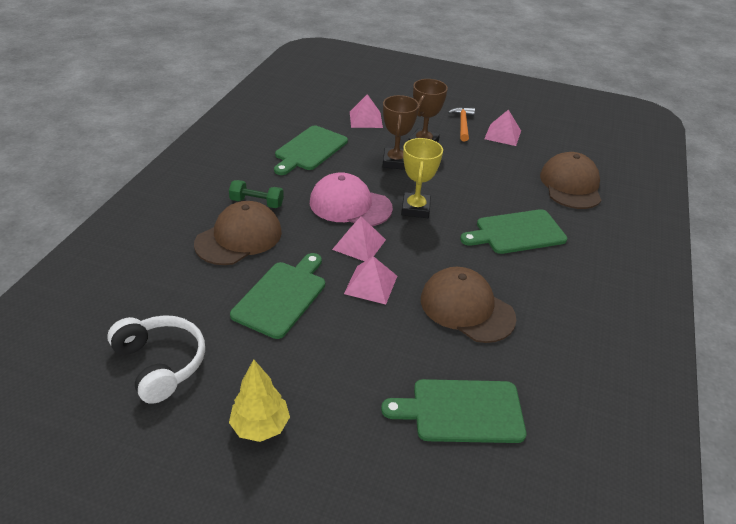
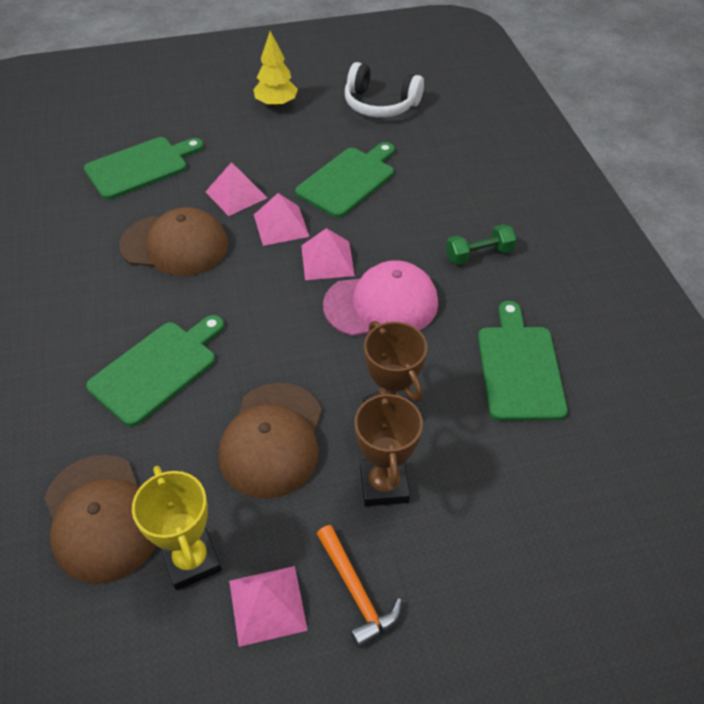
camera: 150 degrees right, 10 degrees up
(239, 237) = (446, 210): brown cap -> brown cap (272, 439)
(282, 296) = (348, 180): green cutting board -> green cutting board turned 135 degrees counterclockwise
(365, 119) = (518, 492): pink pyramid -> pink pyramid (236, 194)
(415, 209) = (303, 340): yellow trophy -> yellow trophy (191, 560)

